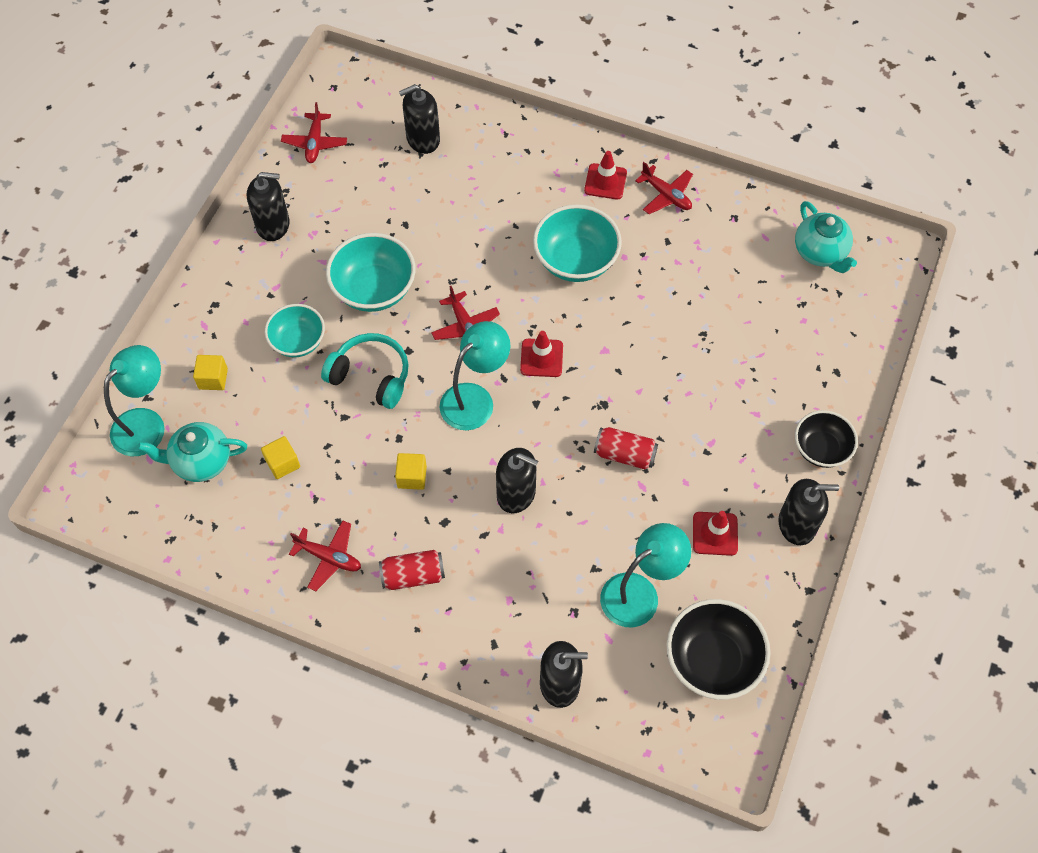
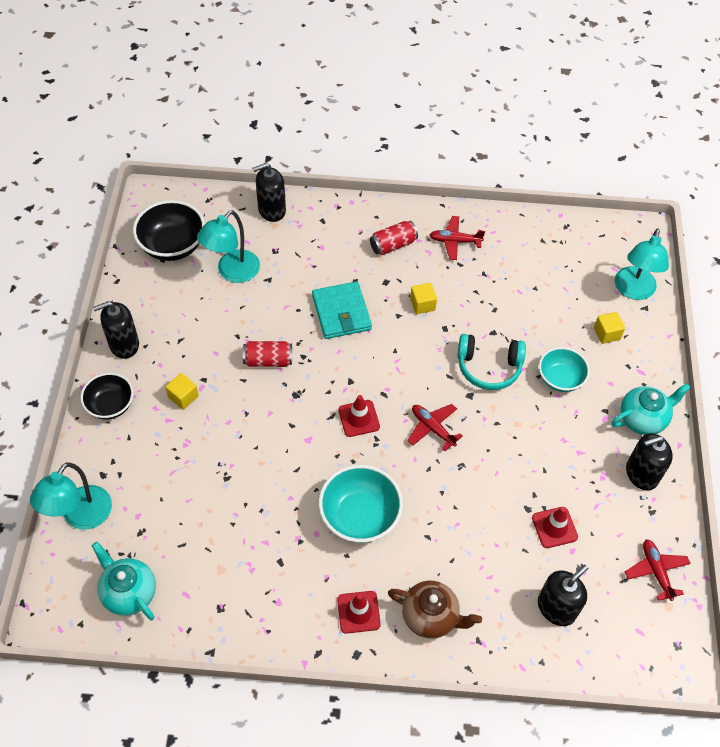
camera: 160 degrees right, 5 degrees down
(201, 461) = (578, 276): turquoise teapot -> turquoise teapot (643, 419)
(283, 463) = (519, 290): yellow cube -> yellow cube (183, 397)
(374, 289) = (523, 439): turquoise bowl -> none
(475, 399) = (399, 371): turquoise lamp -> turquoise lamp (81, 517)
(516, 493) = (341, 312): black soap dispenser -> turquoise wallet
(540, 161) = (431, 616): none -> brown teapot
(666, 195) = (294, 614): red plane -> none
(715, 534) = (186, 323): red traffic cone -> red traffic cone (554, 527)

